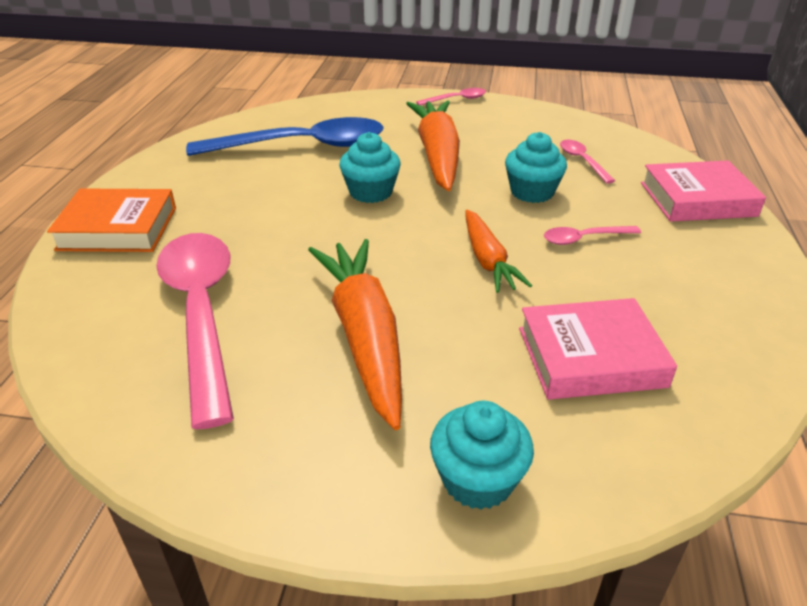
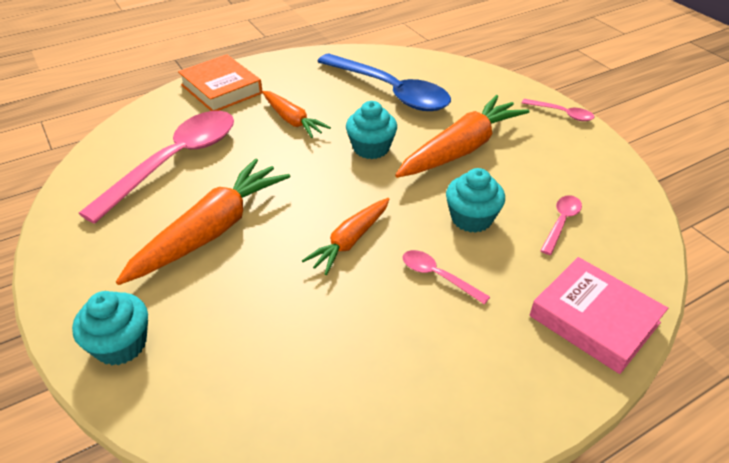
camera: 50 degrees right, 5 degrees up
(256, 212) = (292, 120): none -> orange carrot
(591, 357) = (286, 345): pink book -> none

